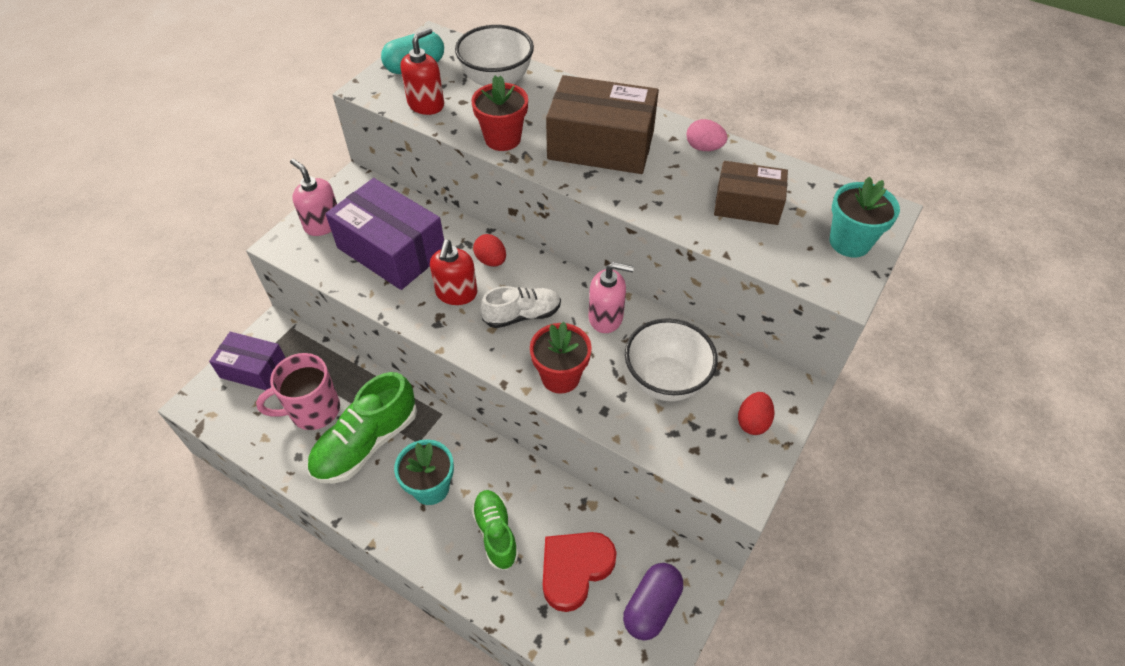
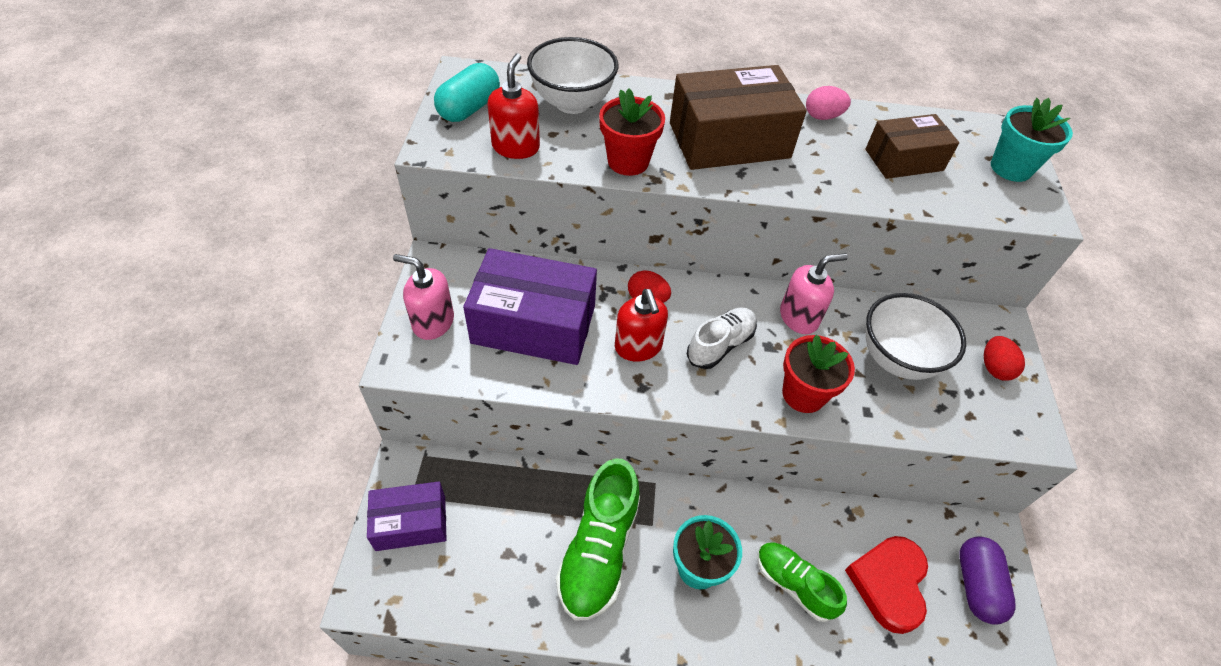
camera: 30 degrees left, 0 degrees up
(313, 410) = (515, 540): pink mug -> none

